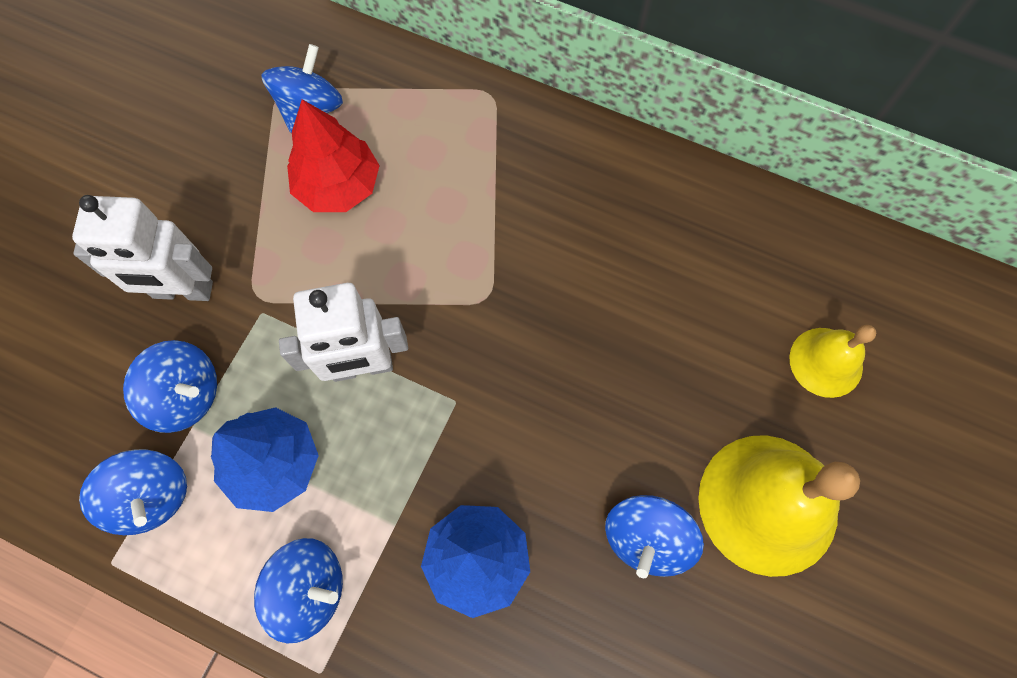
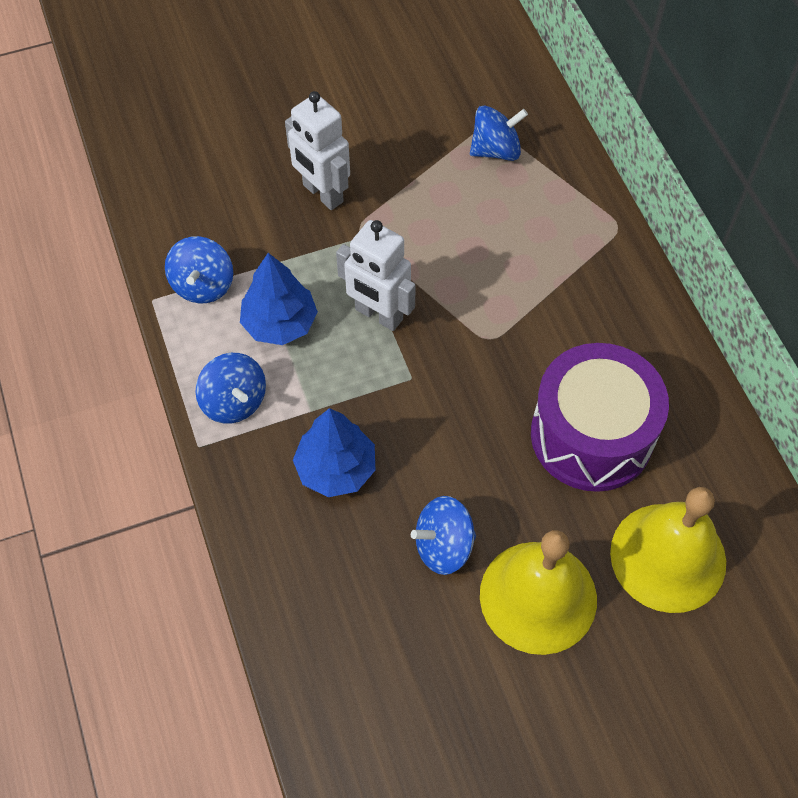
camera: 45 degrees right, 10 degrees down
(186, 395) = (270, 249): blue spinning top -> none
(338, 186) = (467, 206): red tree -> none
(660, 309) = (591, 435): none -> purple drum
(826, 362) = (668, 557): yellow bell -> yellow bell, size x1.79

